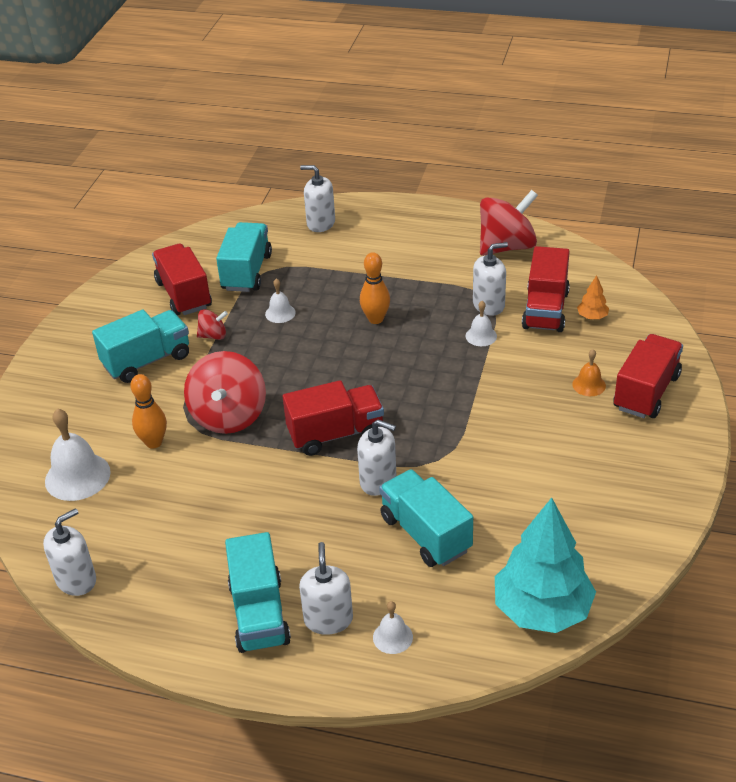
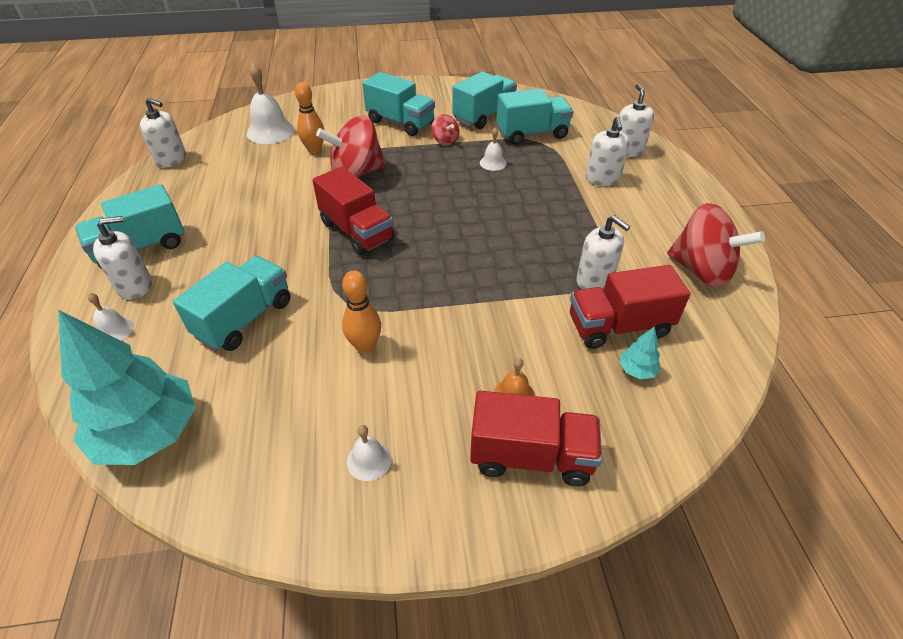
camera: 65 degrees right, 5 degrees up
(184, 295) = (484, 116): red truck -> turquoise truck
(375, 319) = (520, 214): orange bowling pin -> orange bowling pin (365, 346)
(378, 481) = (306, 271): white soap dispenser -> white soap dispenser (602, 179)
(481, 336) = (542, 287): white bell -> white bell (369, 460)
(592, 317) = (637, 370): orange tree -> turquoise tree

